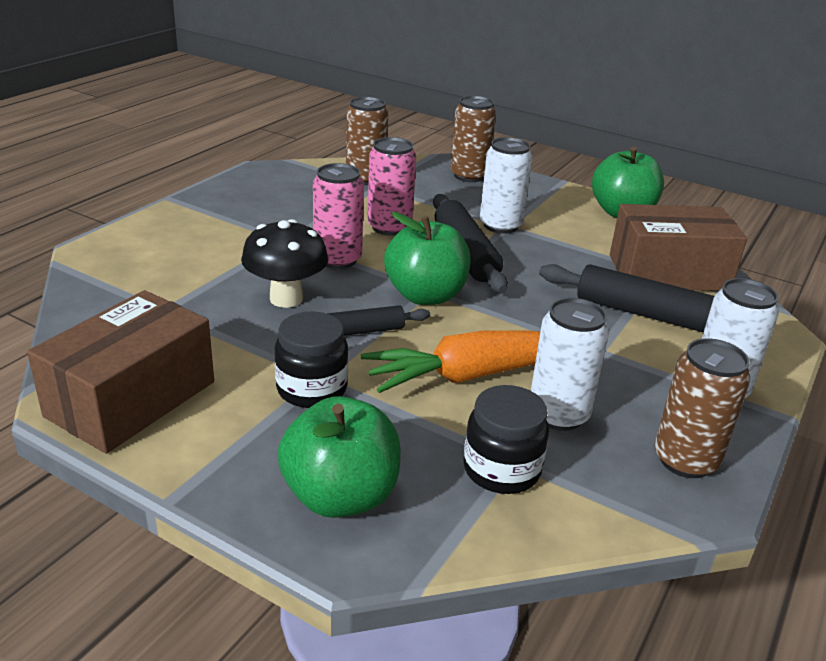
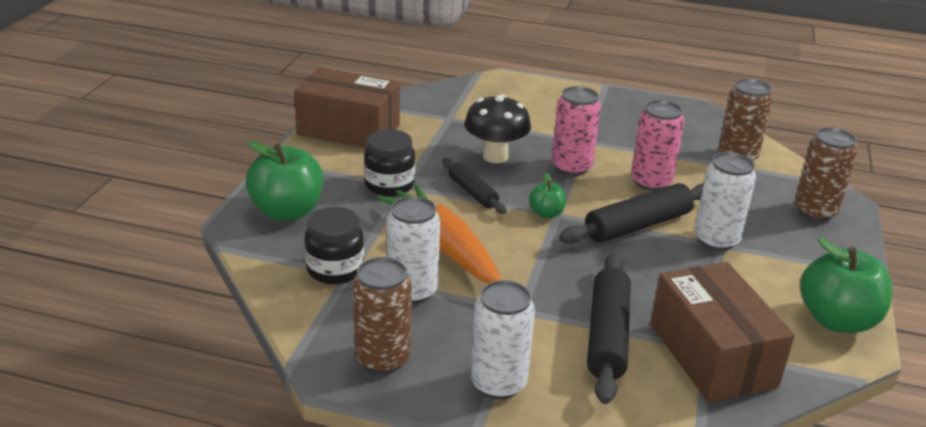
camera: 75 degrees right, 0 degrees up
(425, 295) = (546, 213): green apple -> green apple, size x0.50

